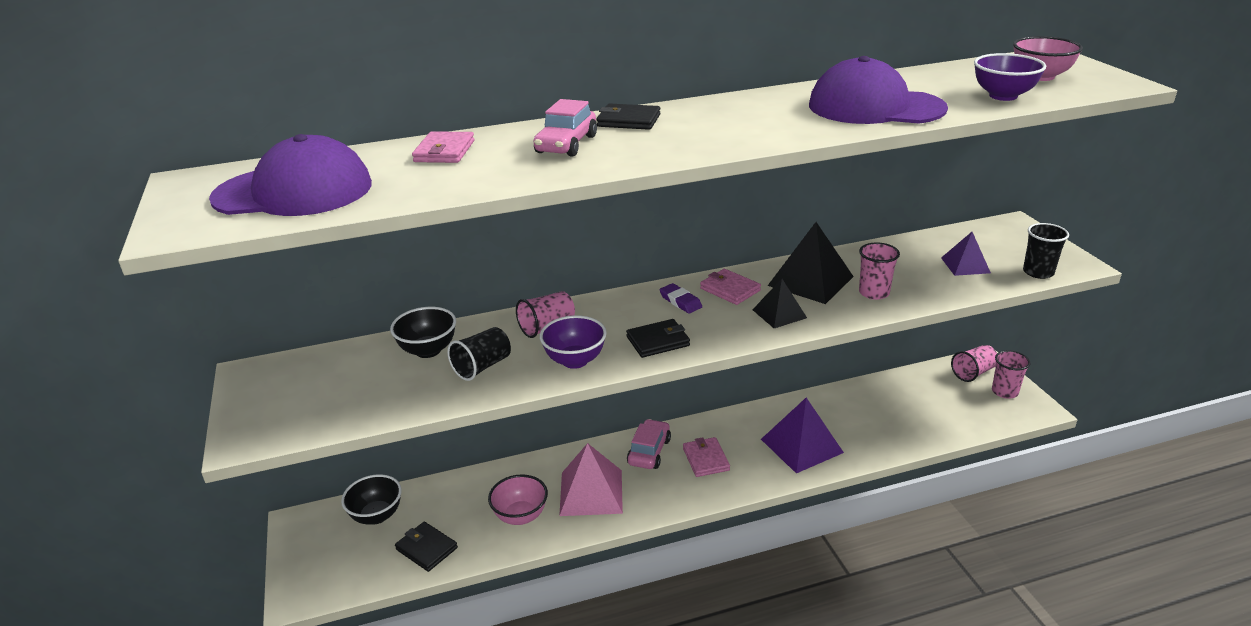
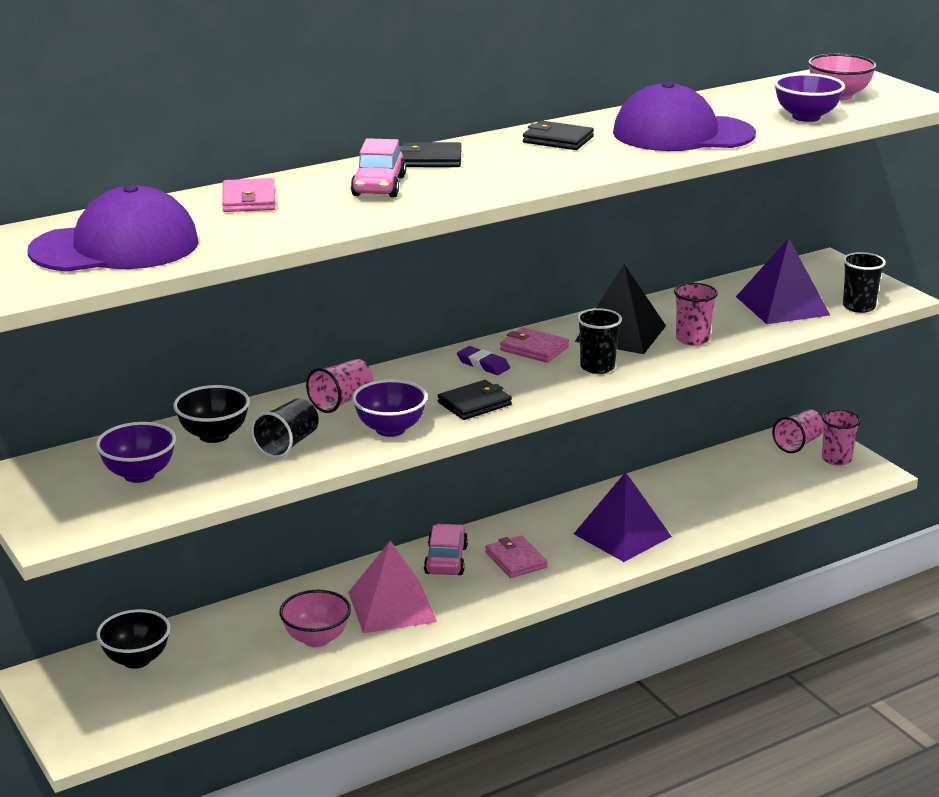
camera: 15 degrees left, 5 degrees down
(348, 384) = (139, 474): none -> purple bowl
(426, 548) = (216, 682): black wallet -> black wallet (558, 140)
(779, 313) = (597, 367): black pyramid -> black cup
(965, 265) = (782, 306): purple pyramid -> purple pyramid, size x1.70

